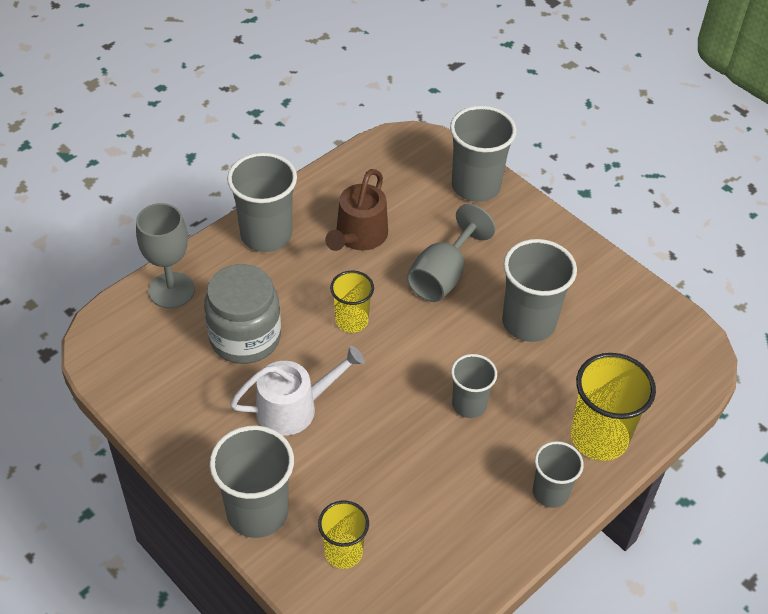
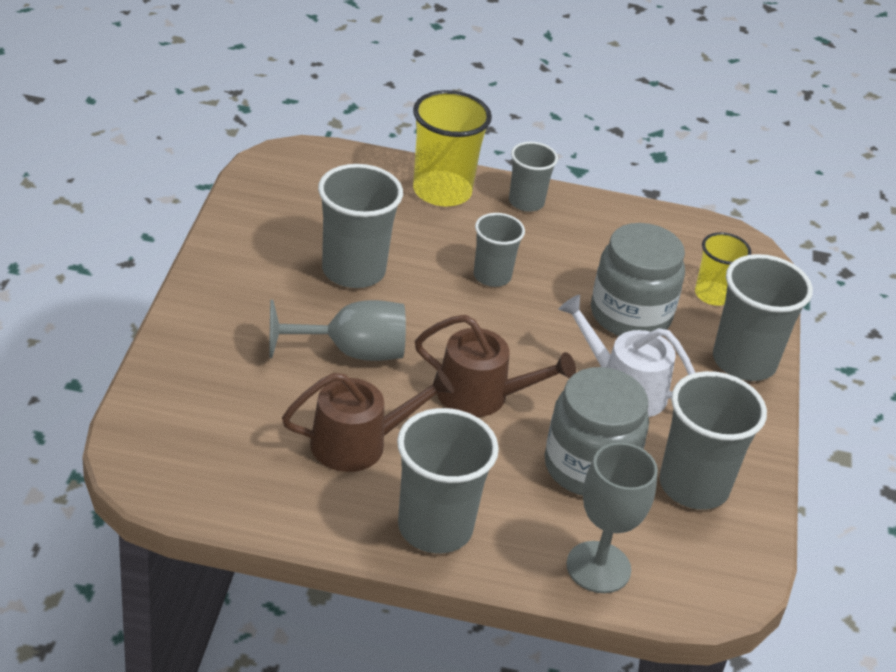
camera: 130 degrees left, 10 degrees down
(351, 320) = (481, 395): yellow cup -> brown watering can
(363, 469) = (630, 315): none -> grey jar
(476, 186) = (182, 378): grey cup -> grey cup (694, 486)

